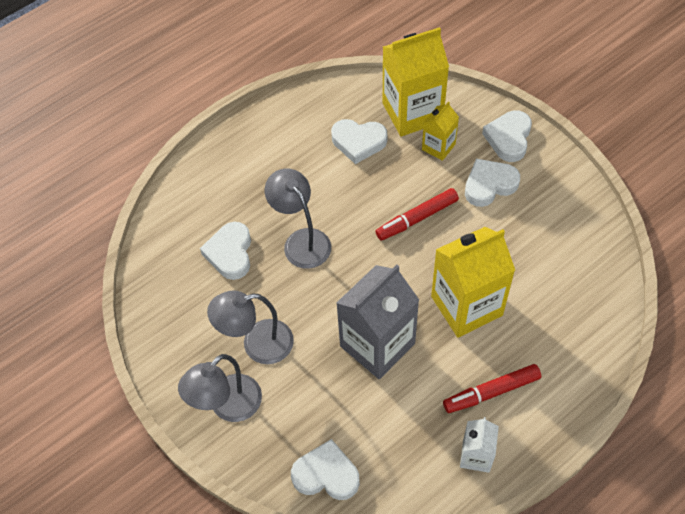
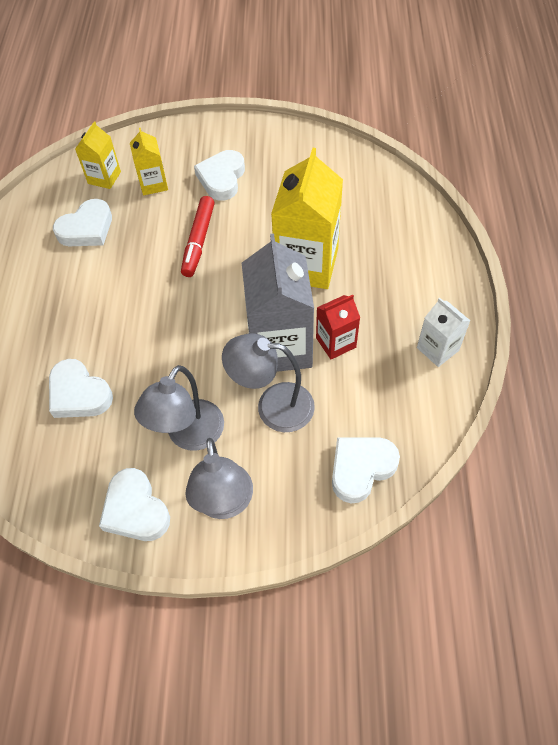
camera: 50 degrees left, 0 degrees up
(301, 241) = (129, 332): grey lamp -> grey lamp (273, 406)
(412, 112) = (104, 178): yellow carton -> yellow carton, size x0.52
(415, 379) = (336, 342): none -> red carton
(491, 392) = (393, 301): red marker -> none
(508, 138) = (197, 140): white heart -> white heart (135, 509)

